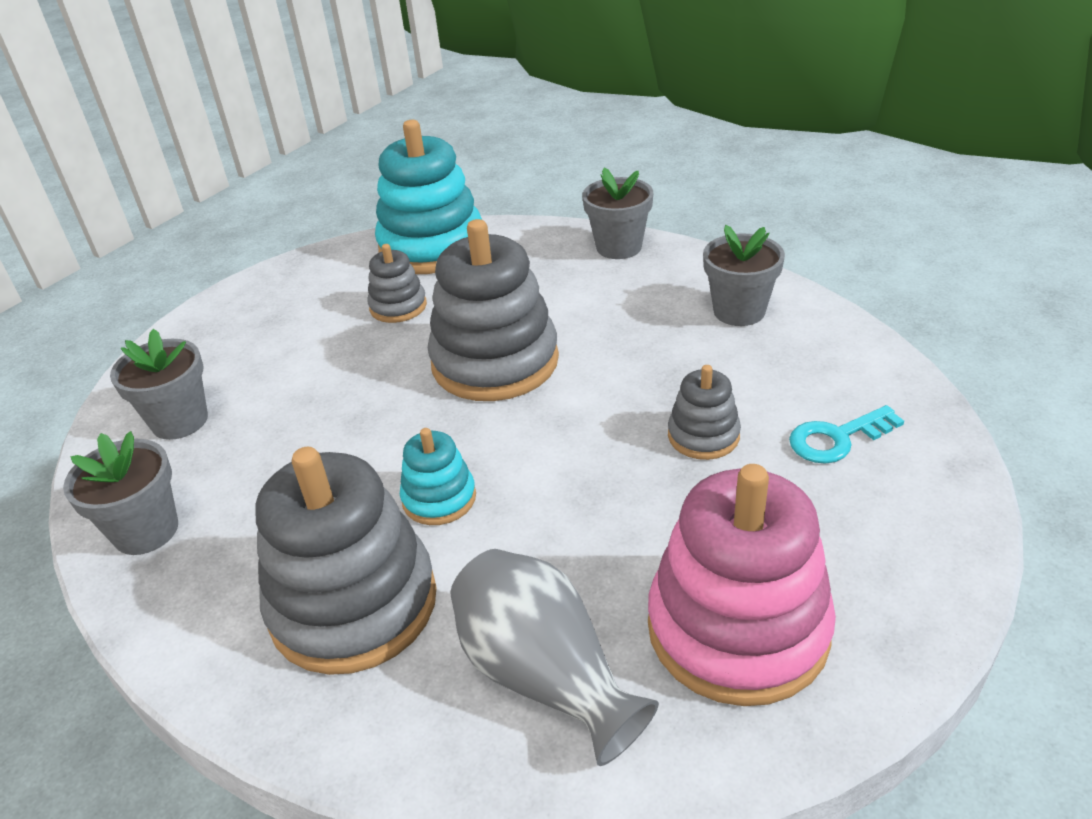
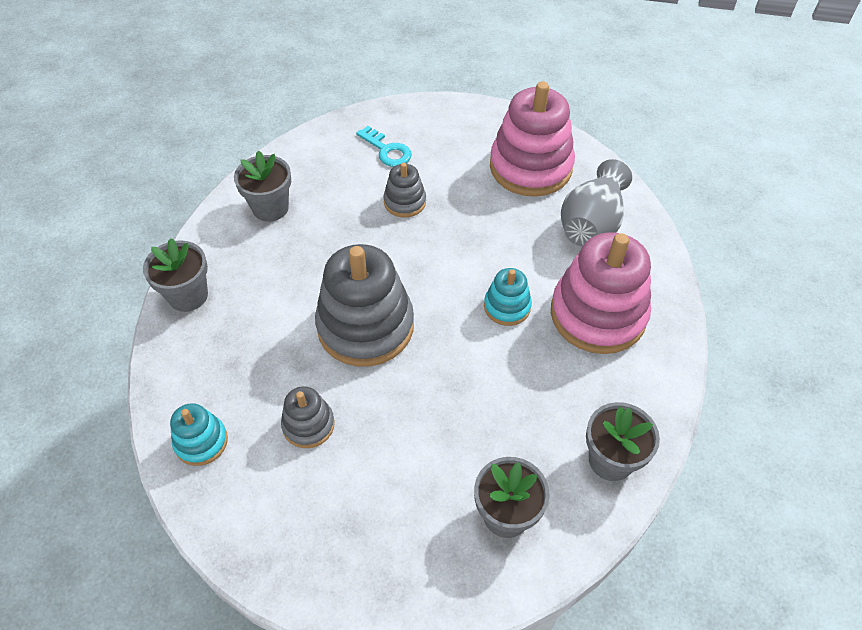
camera: 115 degrees left, 15 degrees up
(353, 604) = (598, 314): grey stacking toy -> pink stacking toy
(432, 247) = (201, 442): turquoise stacking toy -> turquoise stacking toy, size x0.49

